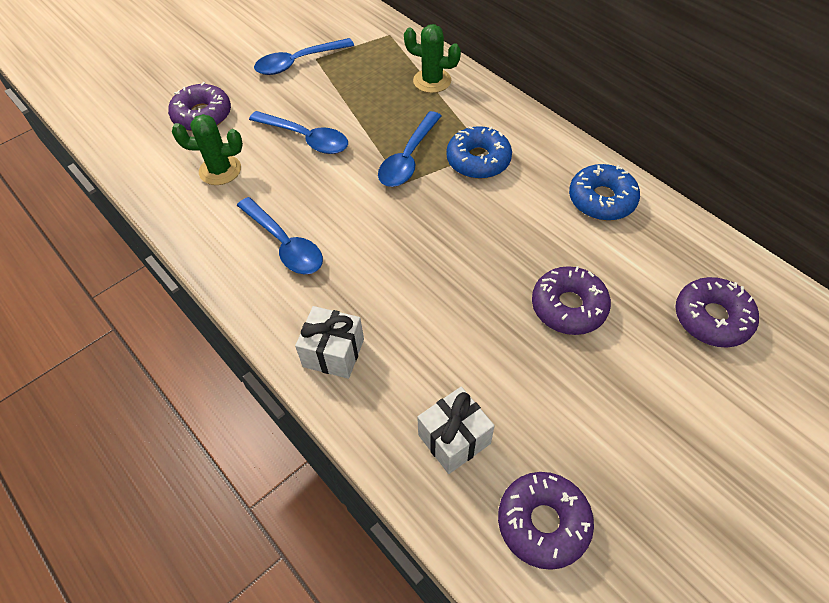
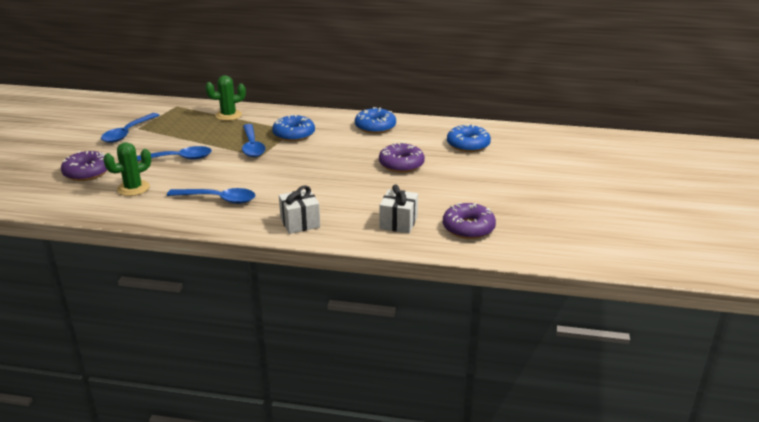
camera: 40 degrees left, 25 degrees down
(712, 318) = (468, 145): purple donut -> blue donut

